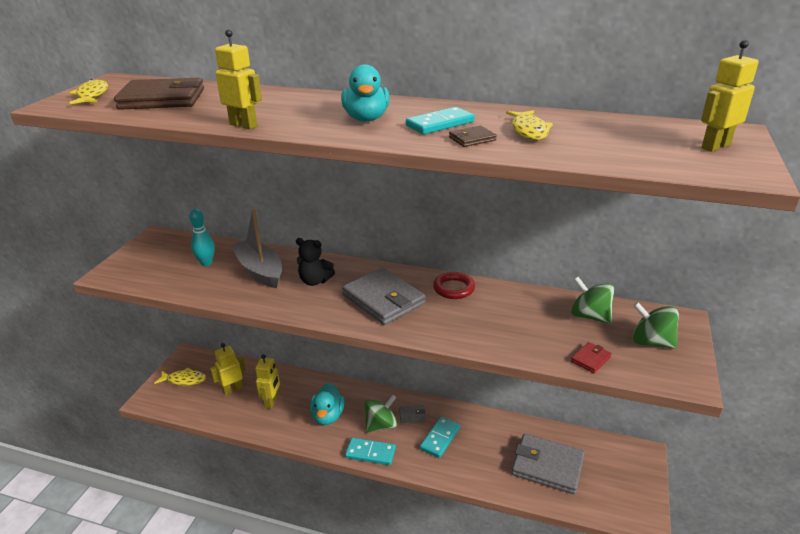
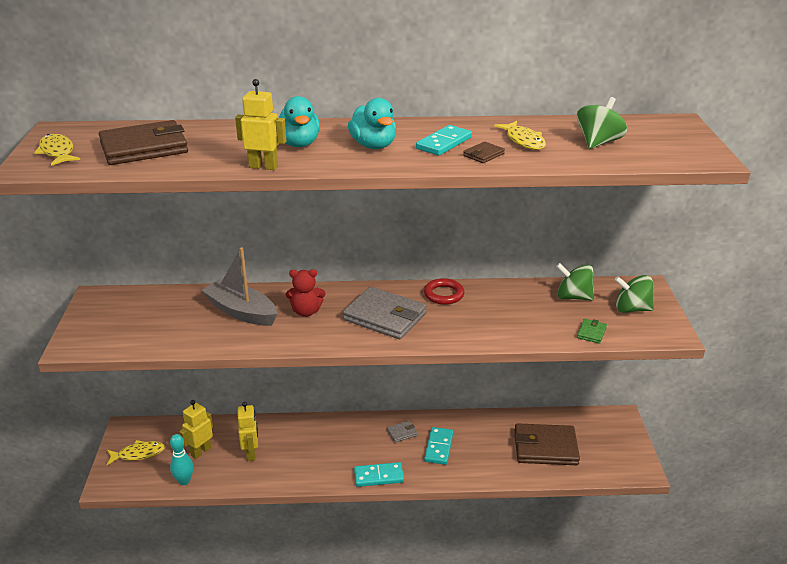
camera: 20 degrees left, 0 degrees up
(206, 263) = (177, 314): turquoise bowling pin -> turquoise bowling pin (184, 481)
(315, 281) = (306, 312): black teddy bear -> red teddy bear
(328, 416) = (318, 453): turquoise duck -> turquoise duck (298, 144)
(381, 425) = (376, 449): green spinning top -> green spinning top (598, 143)
(547, 466) = (545, 447): grey wallet -> brown wallet
(590, 359) = (591, 333): red wallet -> green wallet
(715, 146) = (673, 138): yellow robot -> none

